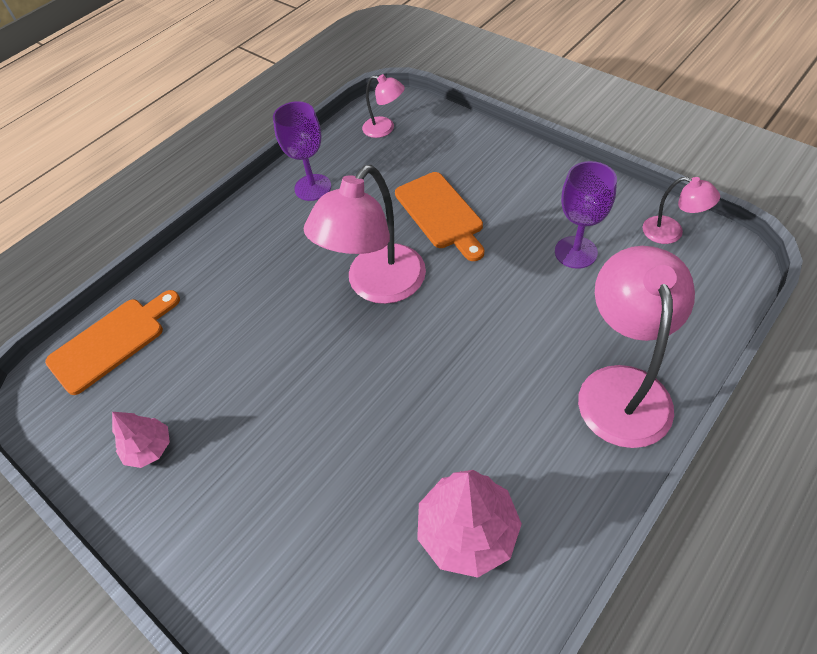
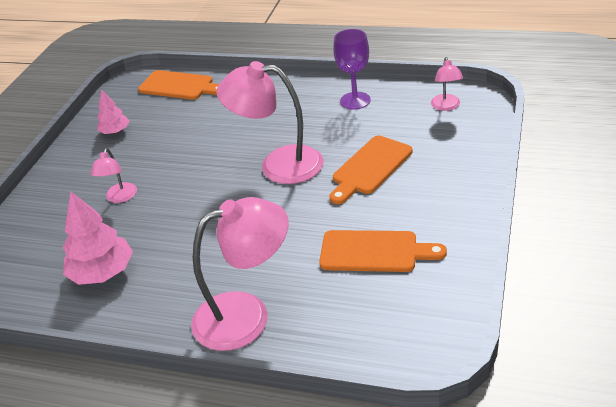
camera: 65 degrees right, 15 degrees down
(575, 252) = (374, 252): purple goblet -> orange cutting board
(671, 232) = (438, 304): pink lamp -> pink lamp (119, 197)

